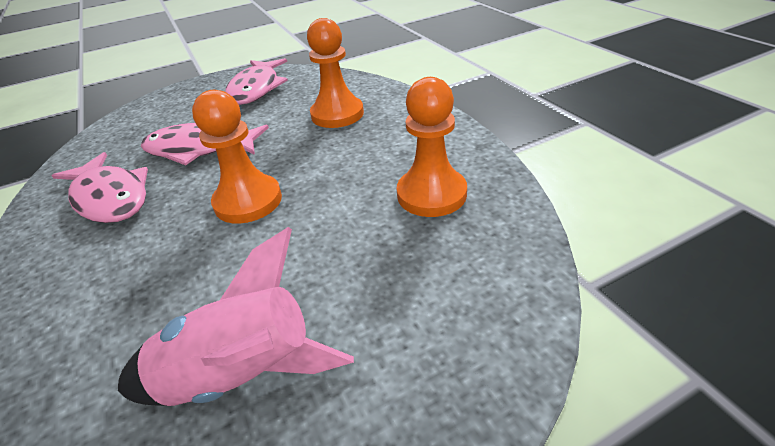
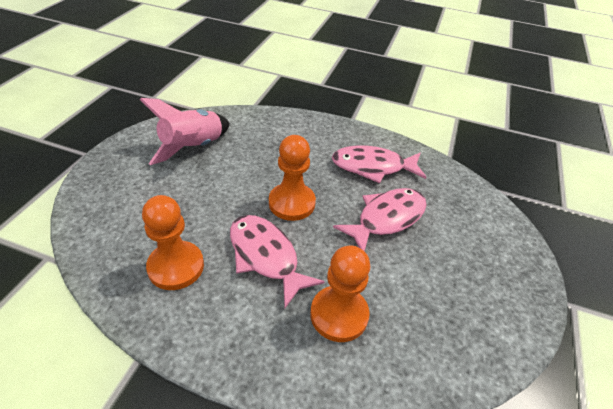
camera: 130 degrees right, 5 degrees up
(256, 89) = (469, 307): pink fish -> pink fish (266, 256)

